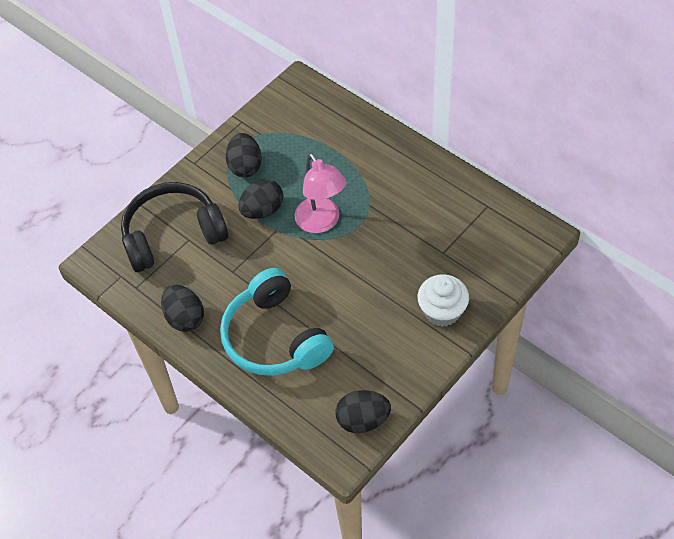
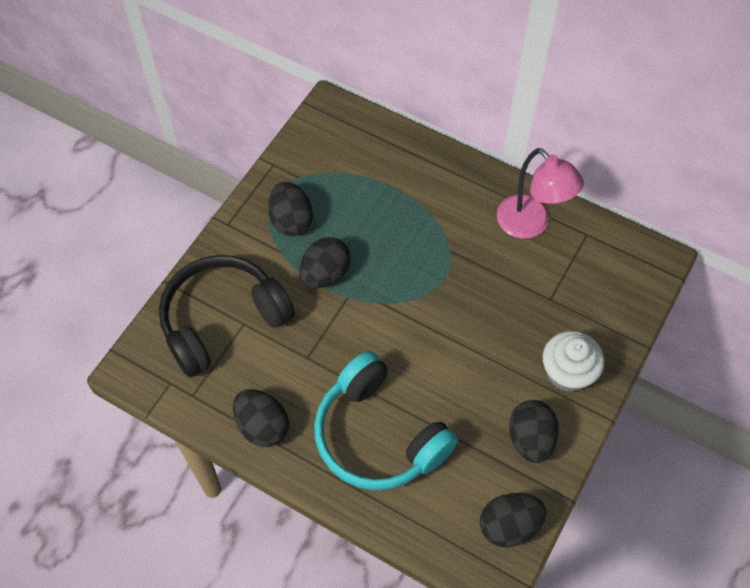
camera: 15 degrees left, 5 degrees up
(321, 222) = (399, 280): pink lamp -> pink lamp (531, 225)
(397, 357) = (530, 439): none -> black egg

